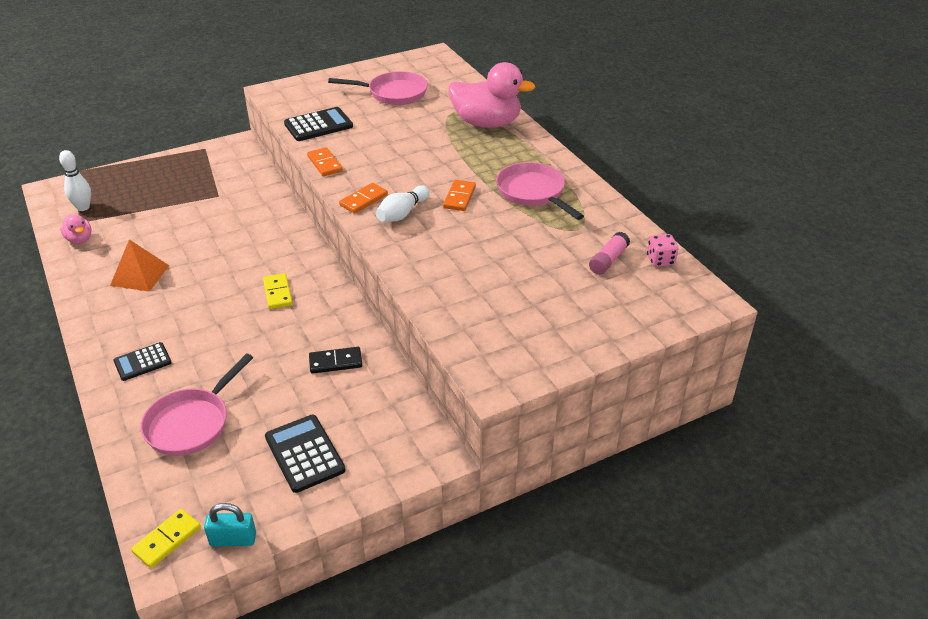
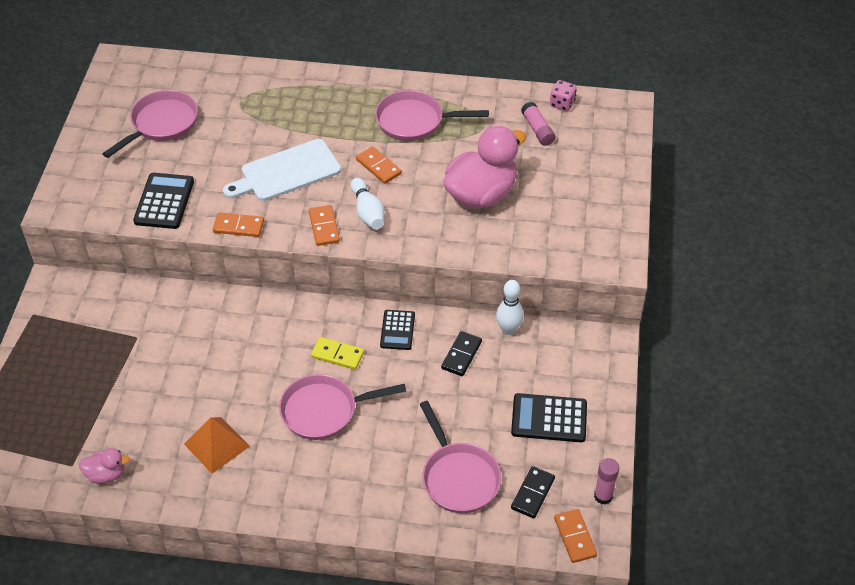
camera: 55 degrees left, 10 degrees up
(83, 207) = (46, 454): white bowling pin -> white bowling pin (508, 329)
(142, 362) = (351, 485): black calculator -> black calculator (397, 330)
(167, 540) = (575, 537): yellow domino -> orange domino
(203, 483) = (533, 493): none -> black domino
(212, 312) = (324, 410): none -> pink pan
(233, 539) = (603, 496): turquoise padlock -> pink glue stick
(404, 160) = (286, 172): none -> white cutting board
(486, 123) = (282, 92): pink duck -> pink duck (481, 194)

